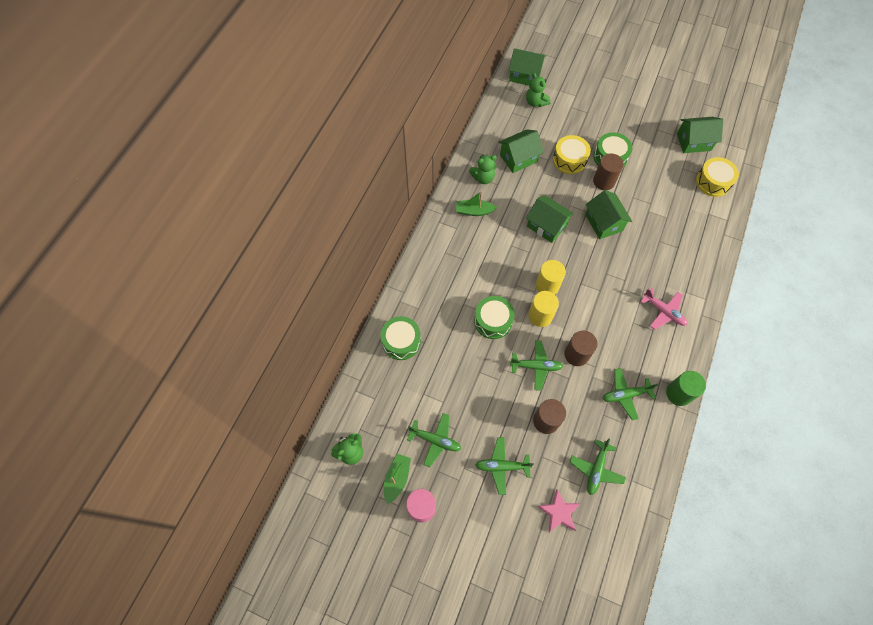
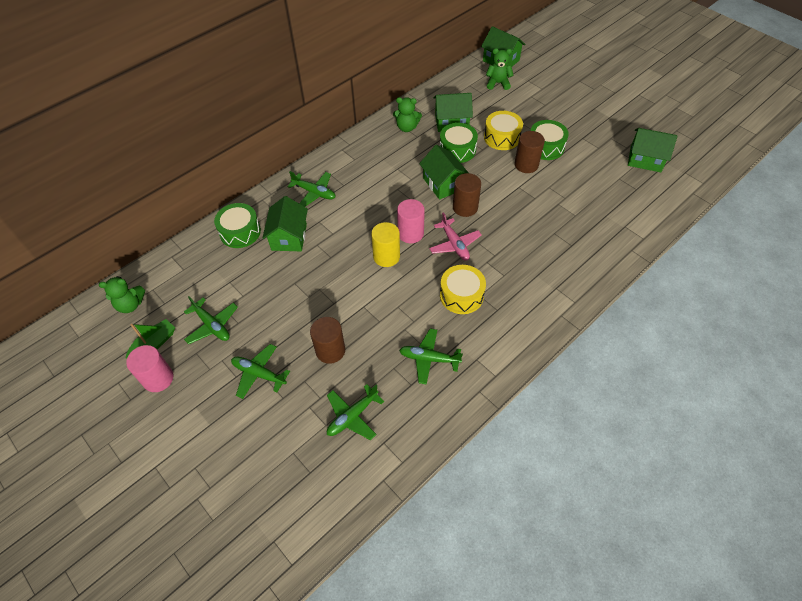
camera: 25 degrees right, 10 degrees down
(474, 211) = (380, 151): green boat -> none
(493, 321) = (337, 245): green drum -> green drum (457, 150)
(535, 102) = (498, 83): green teddy bear -> green teddy bear turned 105 degrees clockwise
(536, 366) = (353, 298): green plane -> green plane (314, 192)
(547, 285) = (410, 233): yellow cylinder -> pink cylinder
(559, 512) = (287, 440): pink star -> none
(576, 354) = (401, 303): brown cylinder -> brown cylinder (465, 207)
(604, 223) = (504, 199): green house -> green house (289, 237)
(663, 311) = (519, 297): pink plane -> pink plane (454, 244)
(678, 393) = (489, 380): green cylinder -> none
(713, 182) = (647, 200): yellow drum -> yellow drum (461, 295)

